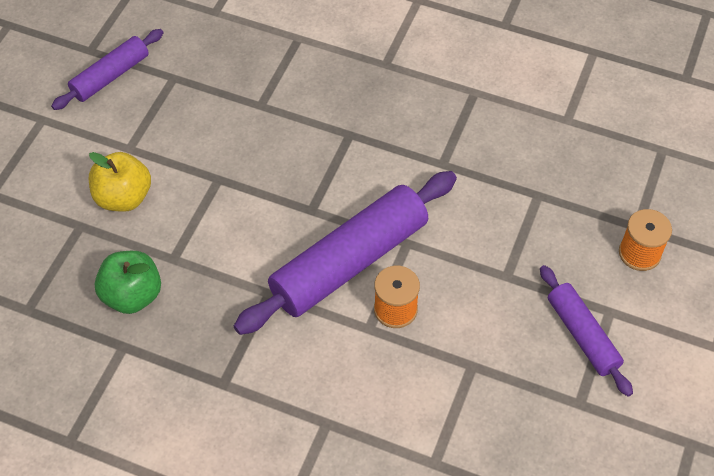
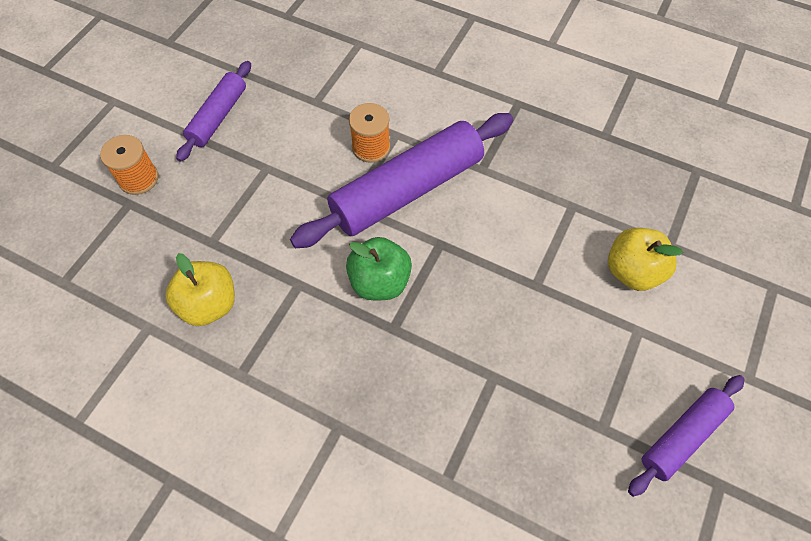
camera: 175 degrees left, 5 degrees up
(132, 295) = (605, 175): green apple -> green apple (380, 282)
(519, 141) = (209, 304): none -> yellow apple
(582, 335) = (218, 117): purple rolling pin -> purple rolling pin turned 45 degrees clockwise

